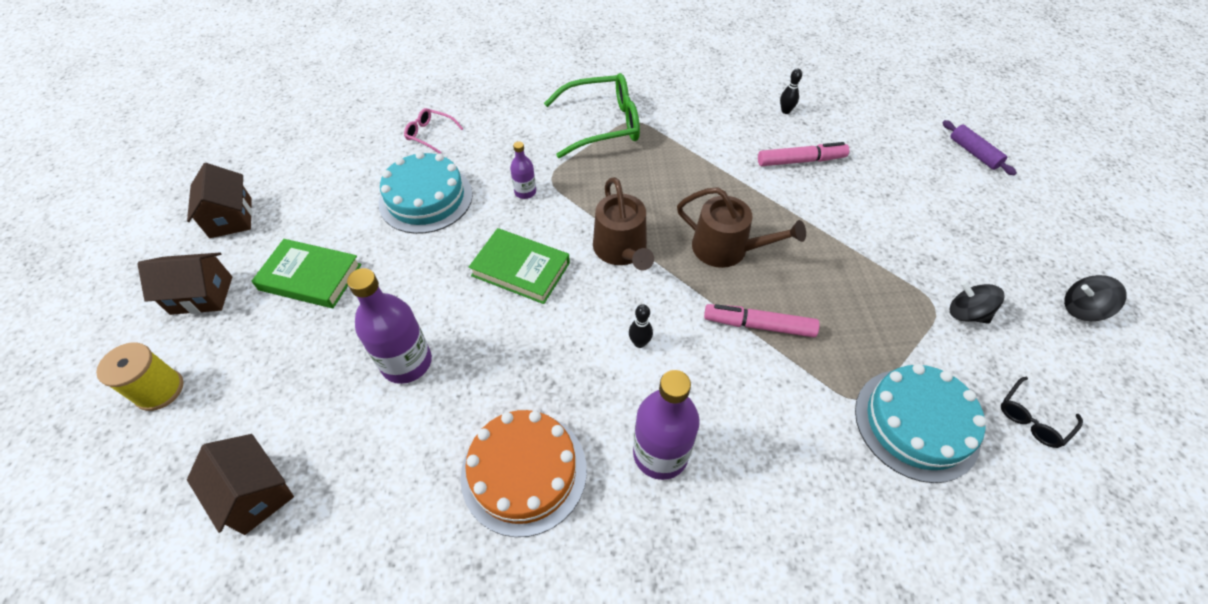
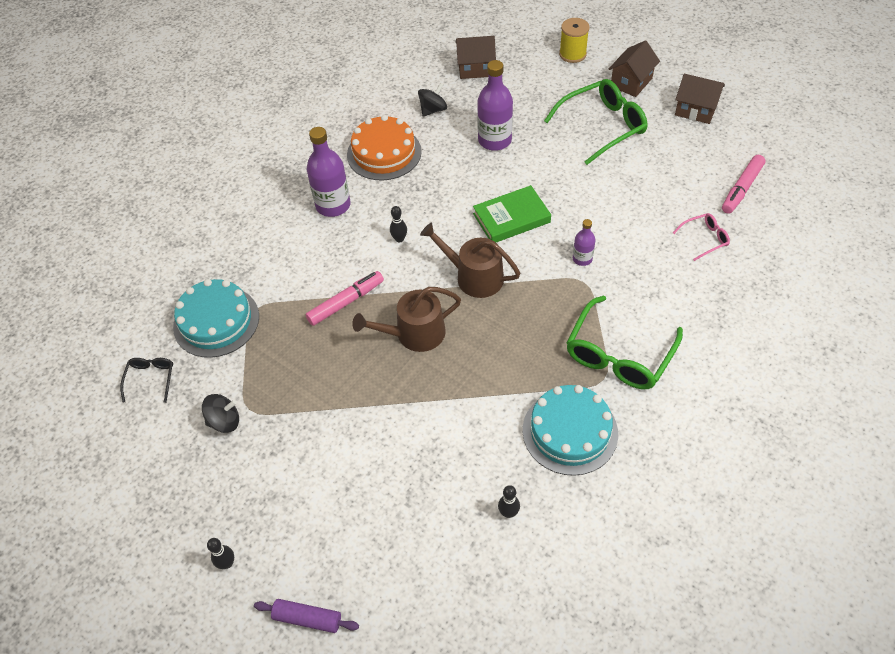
camera: 135 degrees right, 0 degrees up
(310, 277) = (602, 126): green book -> green glasses
(426, 198) = (627, 204): turquoise cake -> turquoise cake (570, 431)
(801, 161) = (441, 461): pink marker -> pink marker (741, 189)
(1021, 216) = (227, 563): none -> black bowling pin
(1081, 309) = (145, 497): black spinning top -> black spinning top (433, 110)

